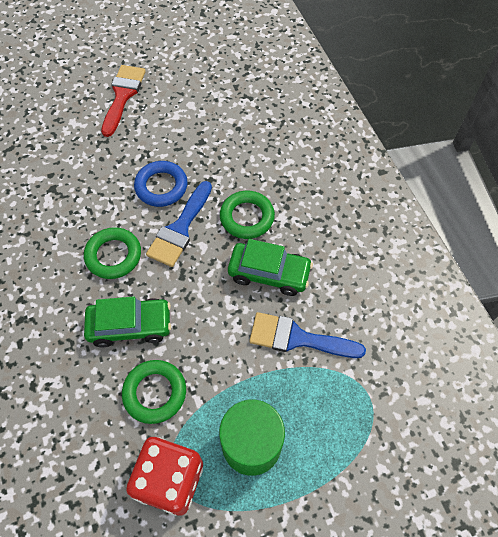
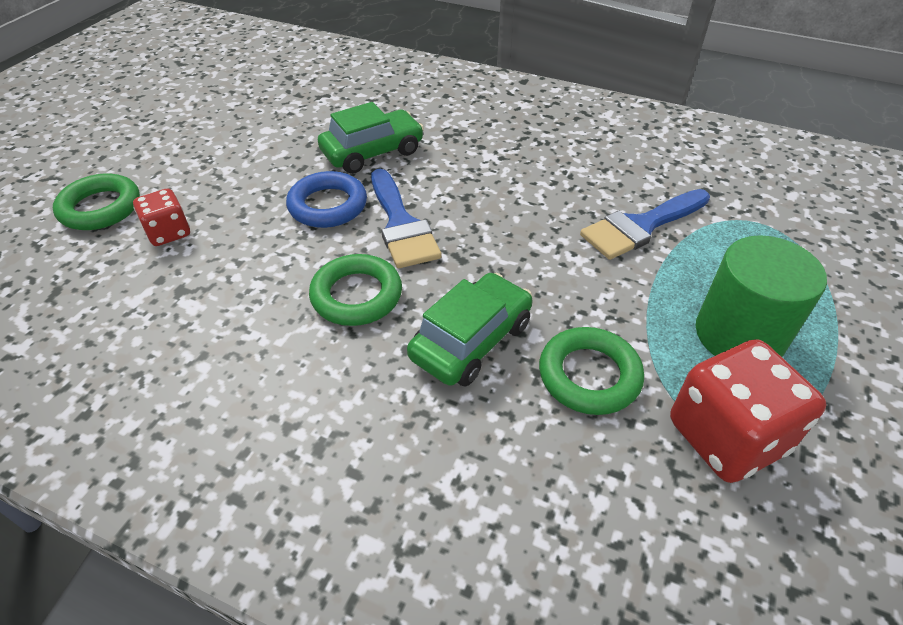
camera: 45 degrees left, 15 degrees down
(79, 147) = (169, 233): none -> red dice
(123, 96) = (168, 162): red brush -> none
(247, 217) = (456, 174): green ring -> green ring (100, 208)
(269, 273) = (542, 199): green car -> green car (372, 152)

